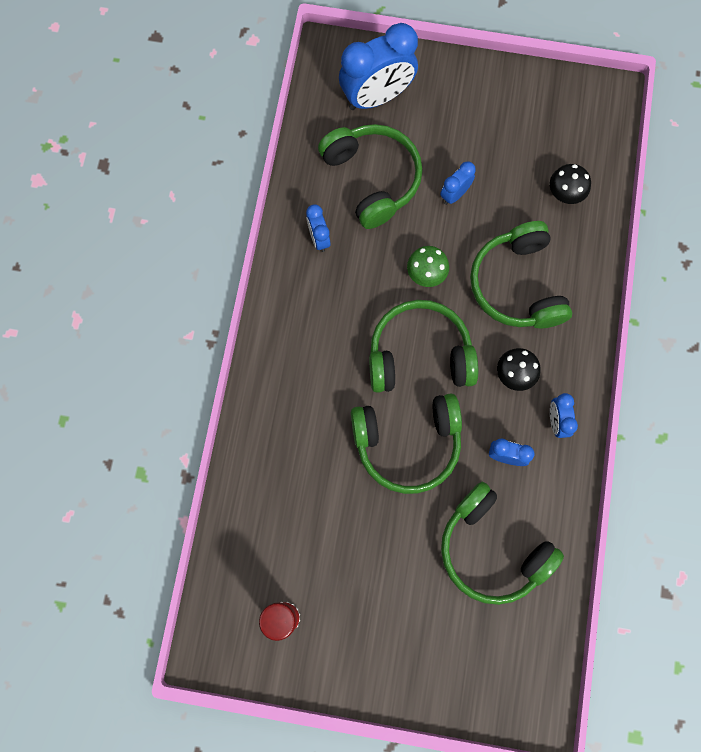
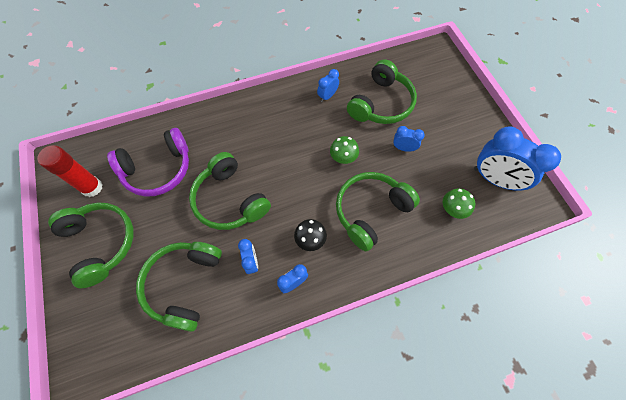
camera: 60 degrees right, 10 degrees down
(307, 517) = (158, 169): none -> purple headphones
(377, 97) = (431, 82): blue clock -> blue clock (494, 179)
(419, 355) = (290, 179): green headphones -> green headphones (101, 243)
(565, 193) = (452, 209): black mushroom -> green mushroom

